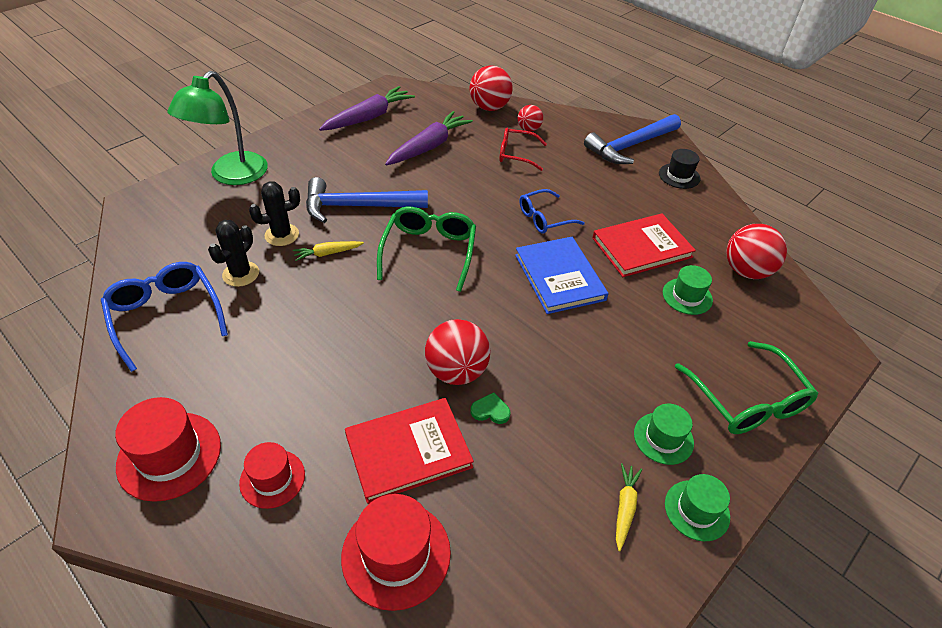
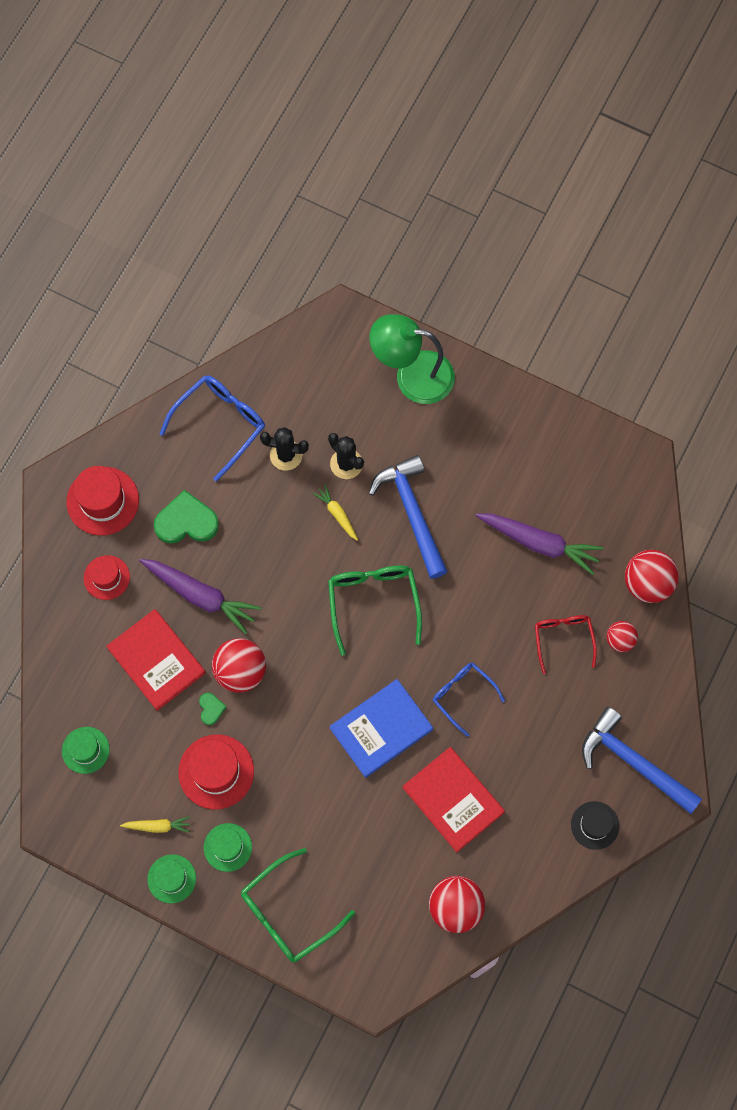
camera: 75 degrees right, 25 degrees up
(254, 375) = (186, 521): none -> green heart
(369, 117) = (568, 460): purple carrot -> purple carrot (200, 596)
(396, 554) = (78, 681): red hat -> red hat (216, 771)
(429, 251) = (373, 601): green glasses -> green glasses turned 90 degrees counterclockwise
(687, 296) = (398, 851): green hat -> green hat (85, 750)

